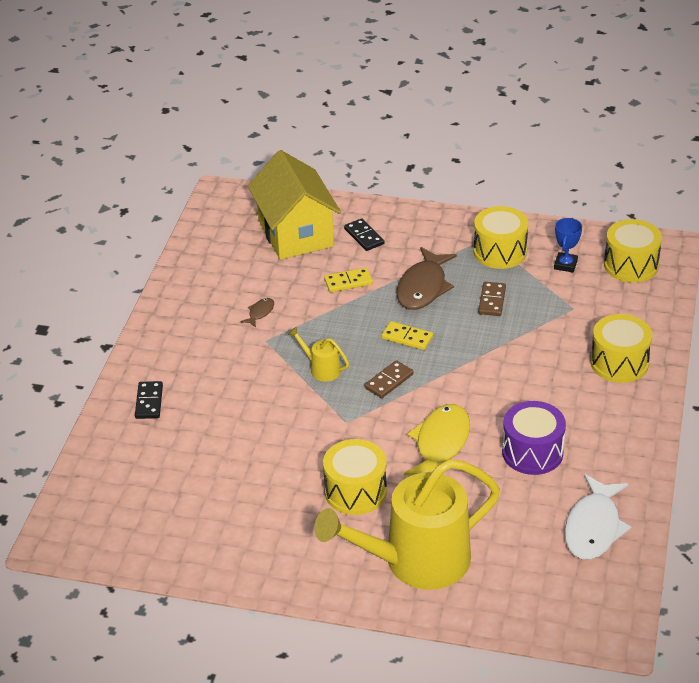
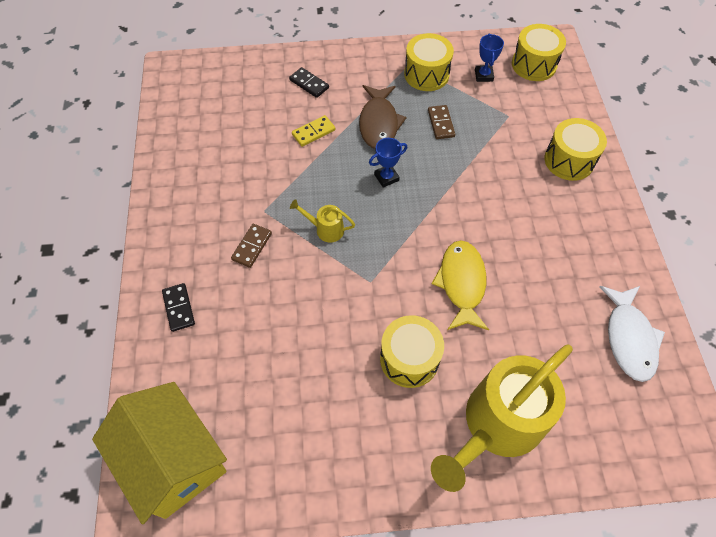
camera: 20 degrees left, 20 degrees up
(260, 313) = (248, 182): brown fish -> none
(295, 233) = (249, 93): yellow house -> yellow house (174, 460)
(389, 381) = (389, 227): brown domino -> brown domino (252, 246)
(407, 337) = (386, 177): yellow domino -> blue trophy
(532, 452) = (542, 271): purple drum -> none

